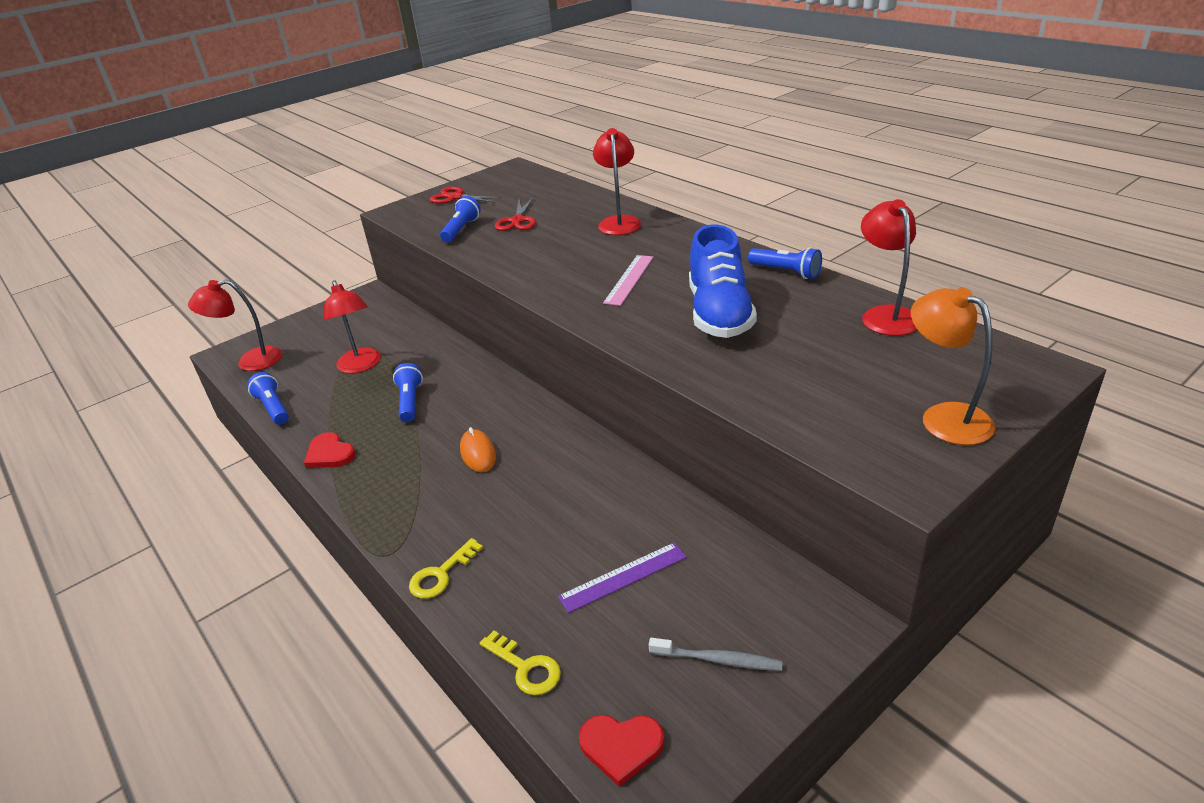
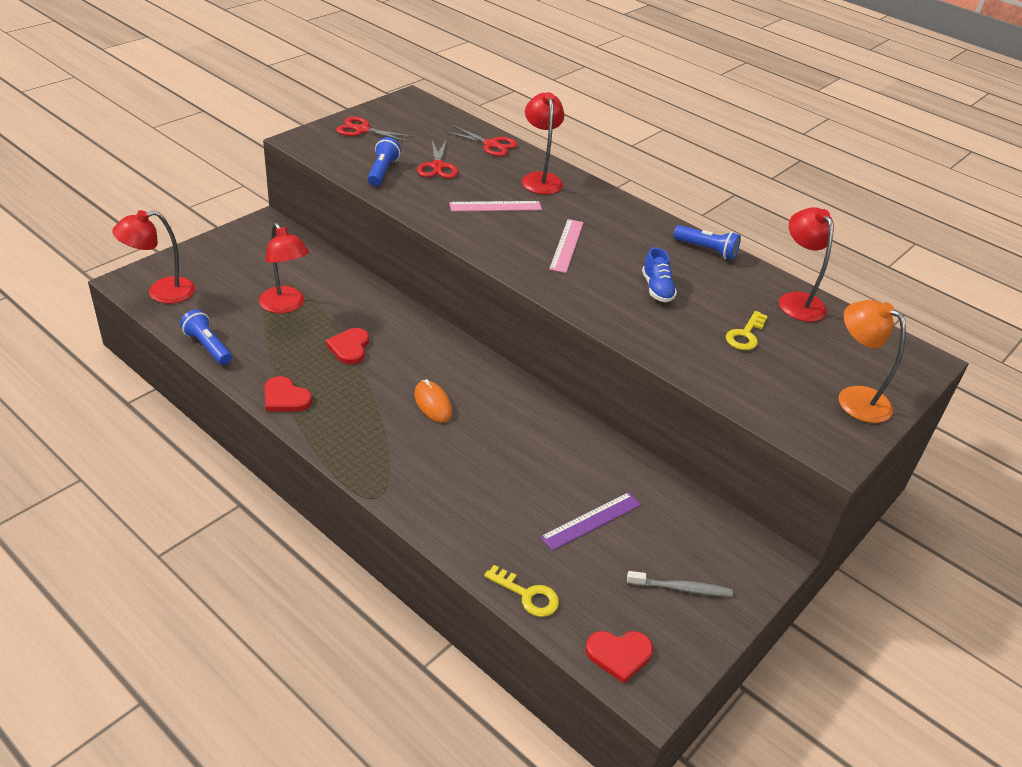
camera: 15 degrees left, 5 degrees up
(410, 401) = (349, 347): blue flashlight -> red heart
(441, 575) = (431, 516): yellow key -> yellow key (745, 335)
(564, 250) = (495, 206): none -> pink ruler
(578, 197) = (491, 145): none -> red scissors
(719, 314) = (657, 289): blue shoe -> blue shoe, size x0.50

